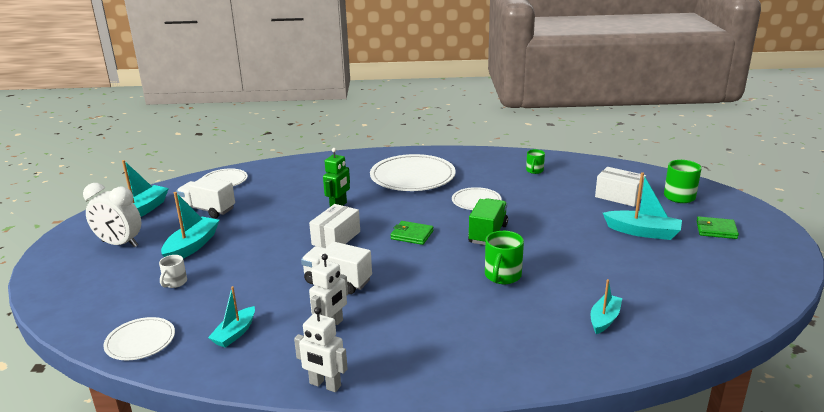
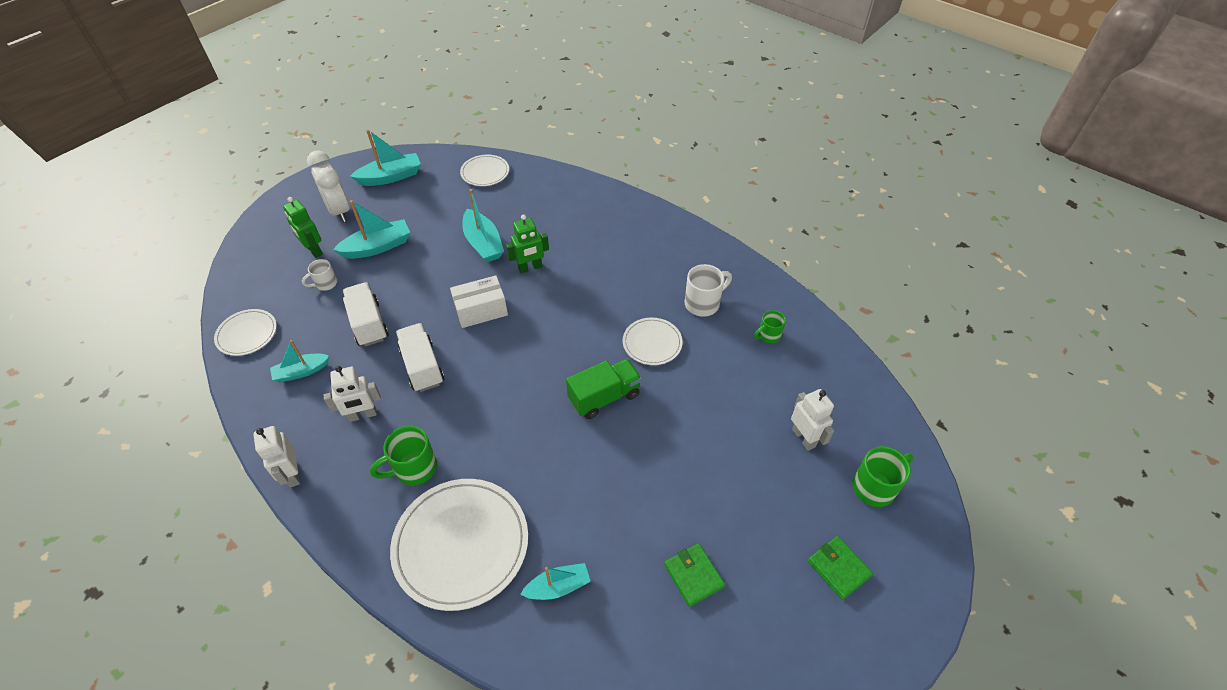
camera: 40 degrees right, 25 degrees up
(130, 272) = (313, 250): none -> green robot
(208, 210) = (433, 206): white truck -> white truck (368, 324)
(412, 176) = (639, 266): white plate -> white plate (461, 544)
(412, 235) = (541, 350): green wallet -> green wallet (693, 575)
(477, 174) = (703, 303): none -> white mug
(502, 276) = (546, 462): green mug -> green mug (414, 468)
(619, 196) = (804, 438): white box -> white robot
(642, 232) = (753, 508): turquoise boat -> turquoise boat (483, 243)

